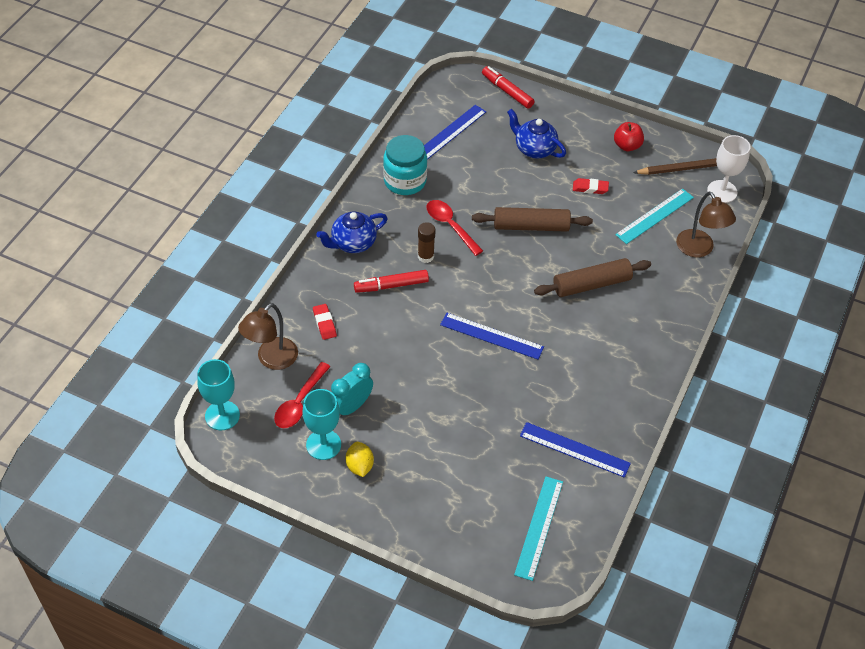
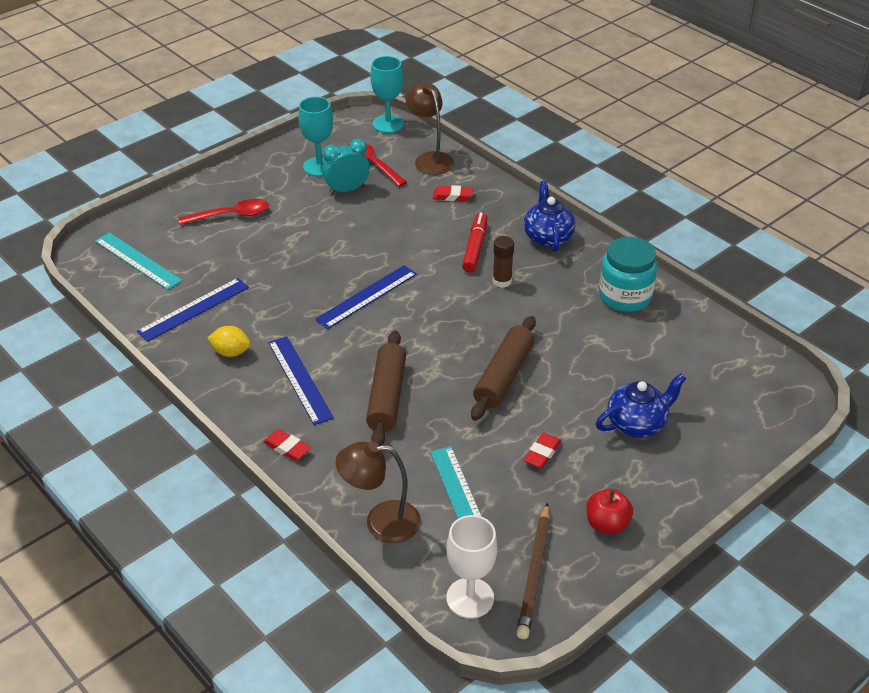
camera: 115 degrees right, 10 degrees down
(352, 406) = (347, 190): turquoise clock -> turquoise clock turned 90 degrees counterclockwise
(359, 466) = (283, 180): yellow lemon -> yellow lemon (231, 352)
(450, 132) = (696, 356): blue ruler -> blue ruler (300, 379)
(450, 226) = (537, 311): red spoon -> red spoon (231, 215)
(507, 91) = (762, 434): red marker -> none
(674, 322) = (287, 448): none -> red eraser

